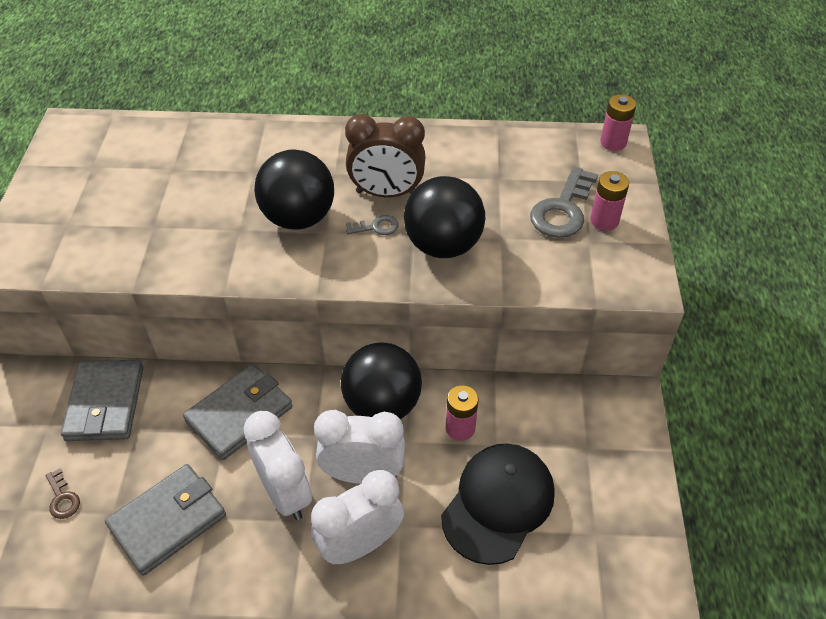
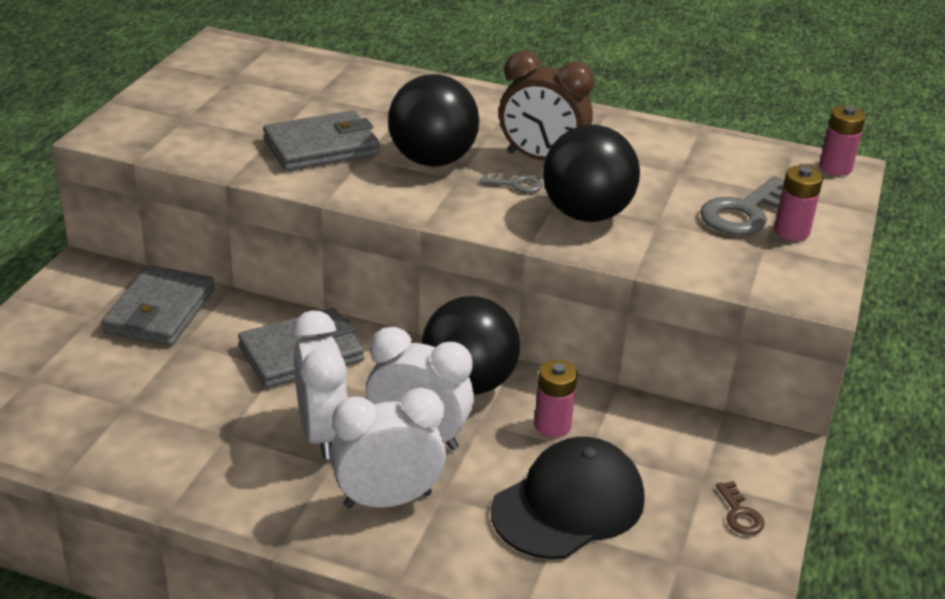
camera: 15 degrees right, 15 degrees down
(62, 498) = (79, 380): brown key -> brown key (740, 514)
(168, 521) = (182, 426): grey wallet -> grey wallet (321, 147)

